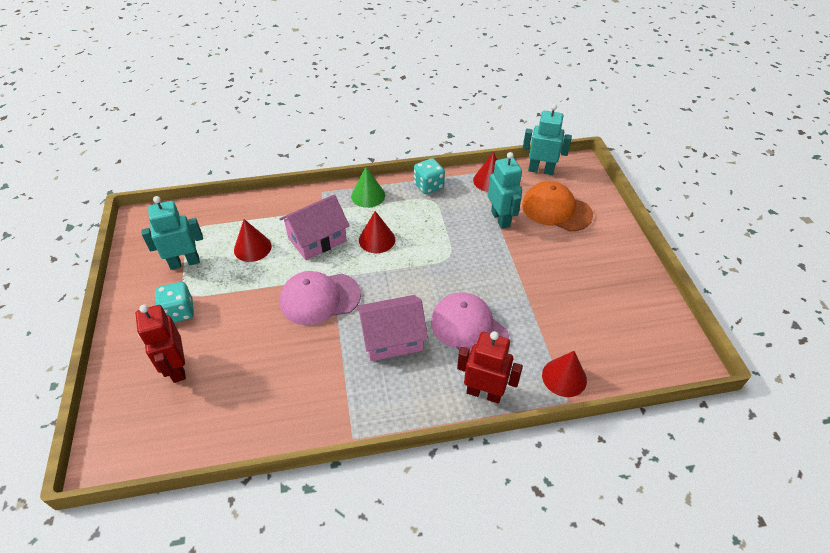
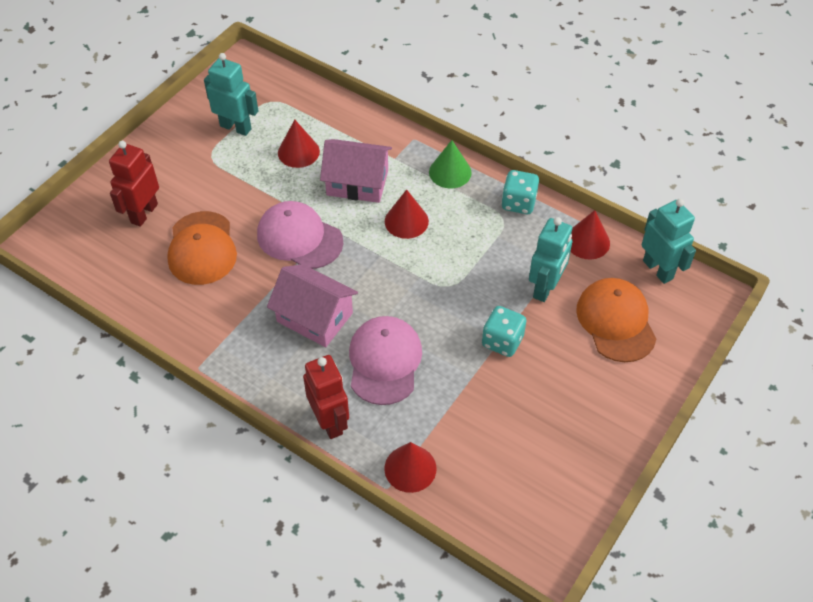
camera: 45 degrees right, 5 degrees up
(179, 312) = (189, 168): turquoise dice -> turquoise dice (502, 341)
(255, 357) = (202, 248): none -> orange cap

